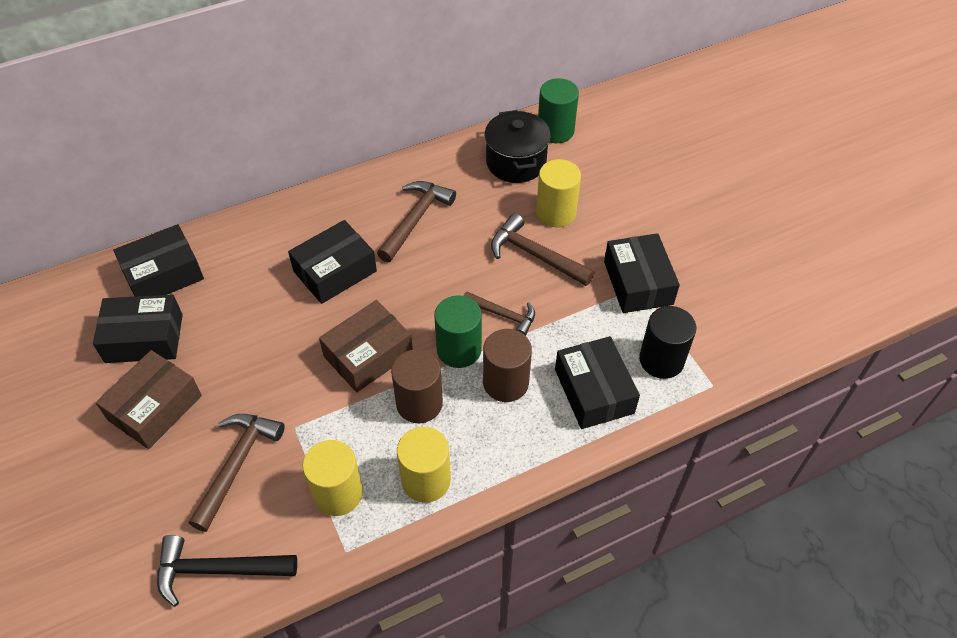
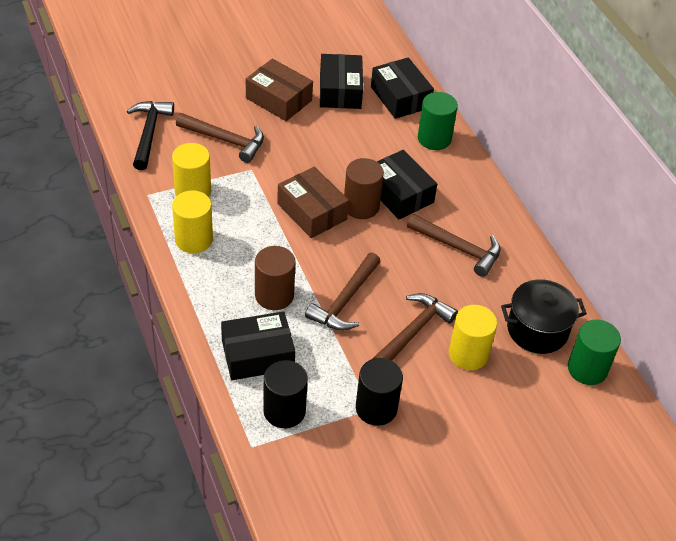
camera: 90 degrees right, 5 degrees down
(419, 403) = (262, 239): brown cylinder -> brown cylinder (361, 206)
(459, 349) = (311, 268): green cylinder -> green cylinder (434, 138)
(503, 315) = (345, 301): brown hammer -> brown hammer, size x1.52
(638, 283) = (376, 408): black box -> black cylinder

